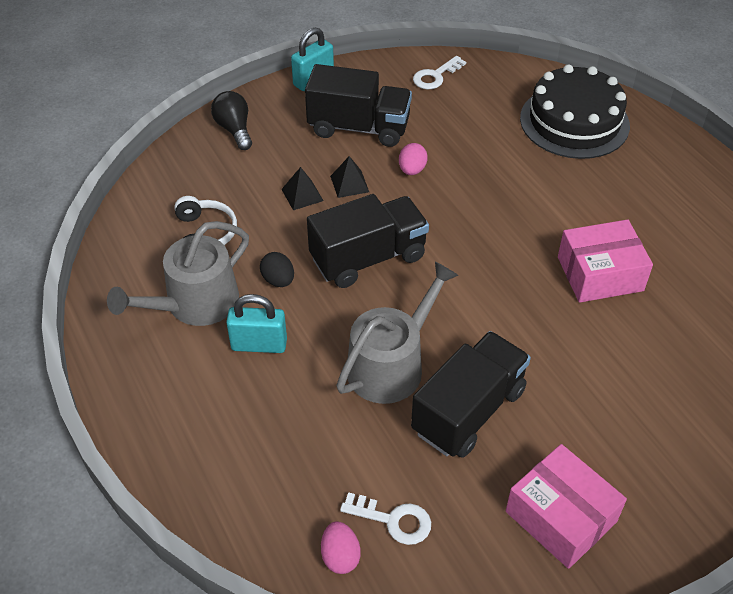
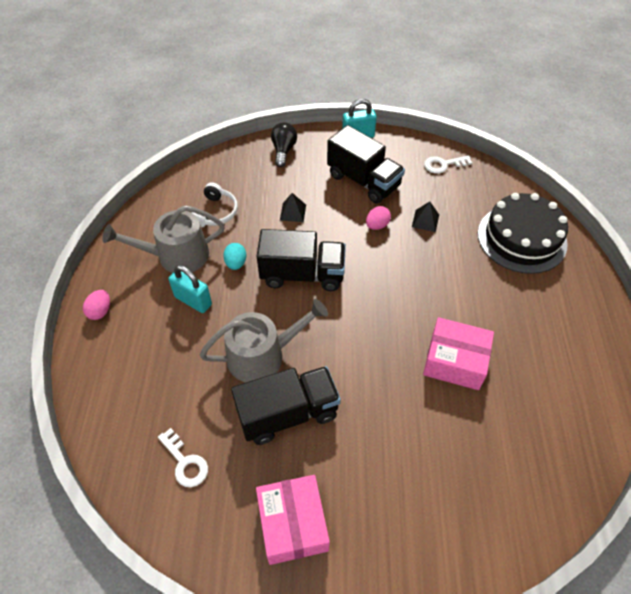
camera: 30 degrees right, 5 degrees up
(278, 280) = (236, 263): black egg -> turquoise egg
(340, 556) = (136, 467): pink egg -> pink egg (100, 311)
(349, 184) = (328, 217): black pyramid -> black pyramid (425, 220)

